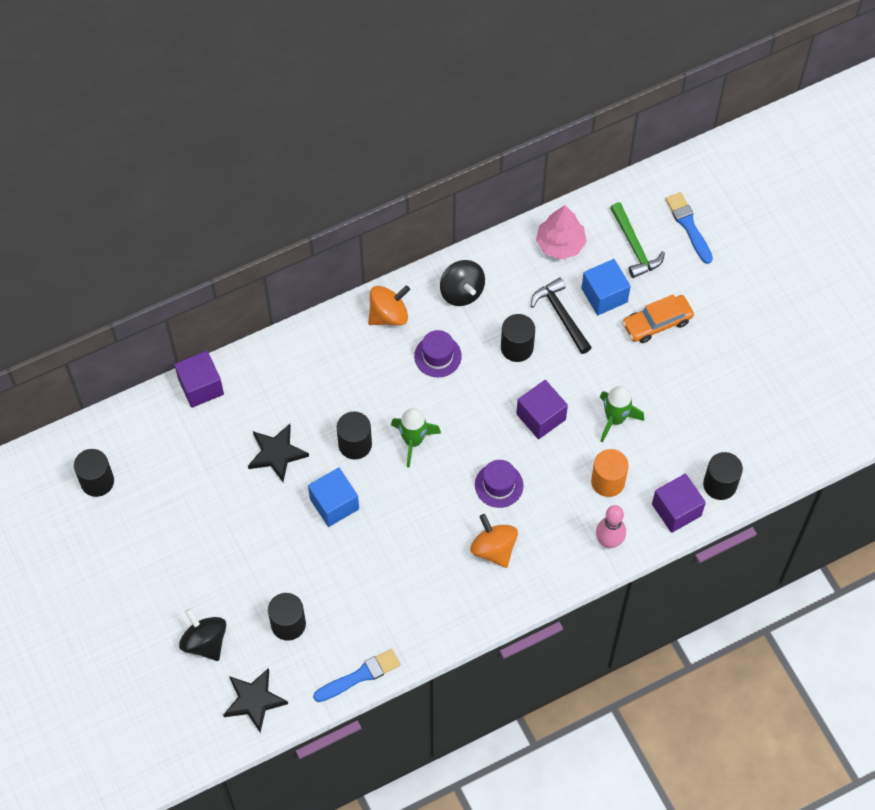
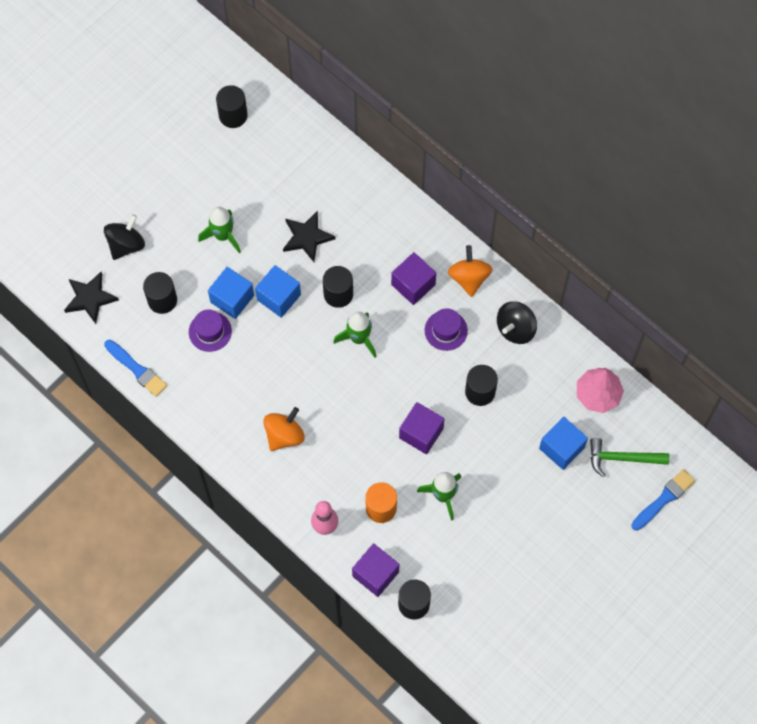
camera: 70 degrees right, 5 degrees up
(201, 387) = (344, 159): purple cube -> purple cube (413, 284)
(238, 537) = (223, 235): none -> green rocket
(316, 551) = (232, 299): none -> blue cube
(388, 315) = (469, 278): orange spinning top -> orange spinning top turned 135 degrees counterclockwise
(499, 485) = (344, 420): purple hat -> purple hat (210, 331)
(561, 315) = (526, 418): black hammer -> none
(634, 247) = (622, 458): green hammer -> green hammer turned 45 degrees clockwise
(657, 323) = (552, 501): orange car -> none

